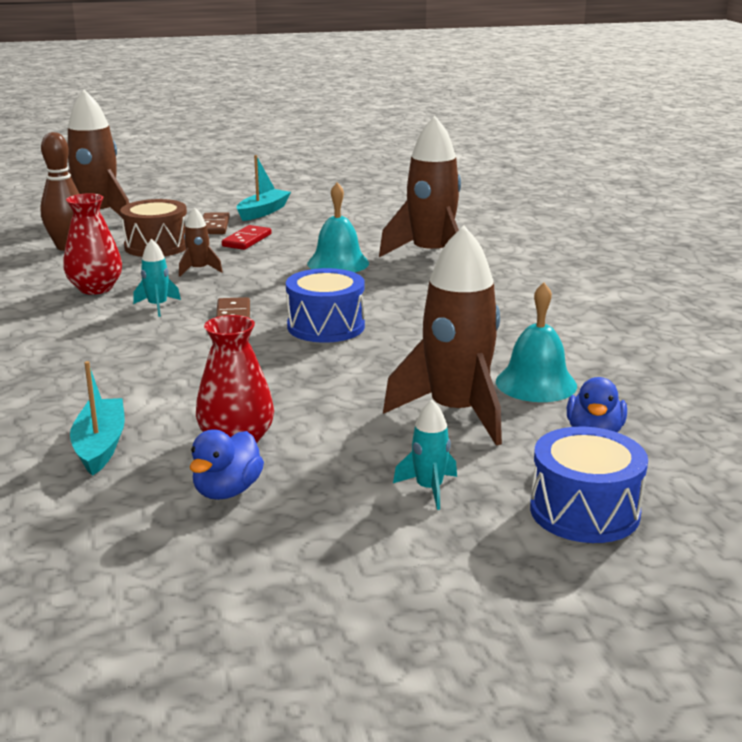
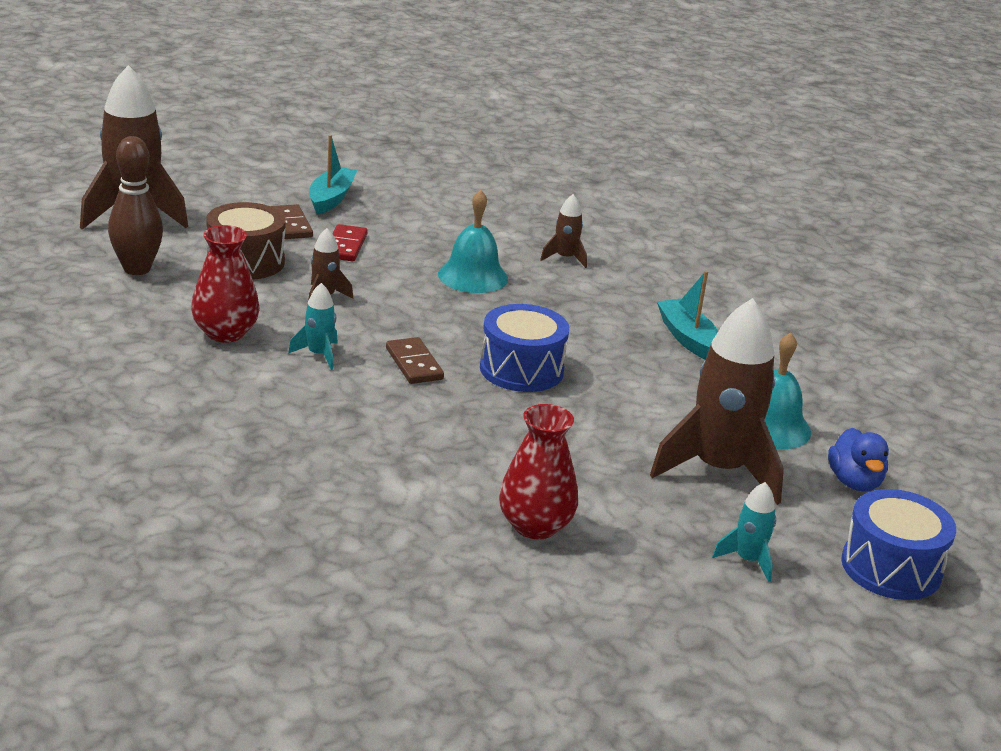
camera: 20 degrees left, 5 degrees up
(100, 446) = (404, 547): turquoise boat -> turquoise boat (688, 338)
(227, 491) = (568, 585): blue duck -> none
(431, 255) = (565, 258): brown rocket -> brown rocket, size x0.45

